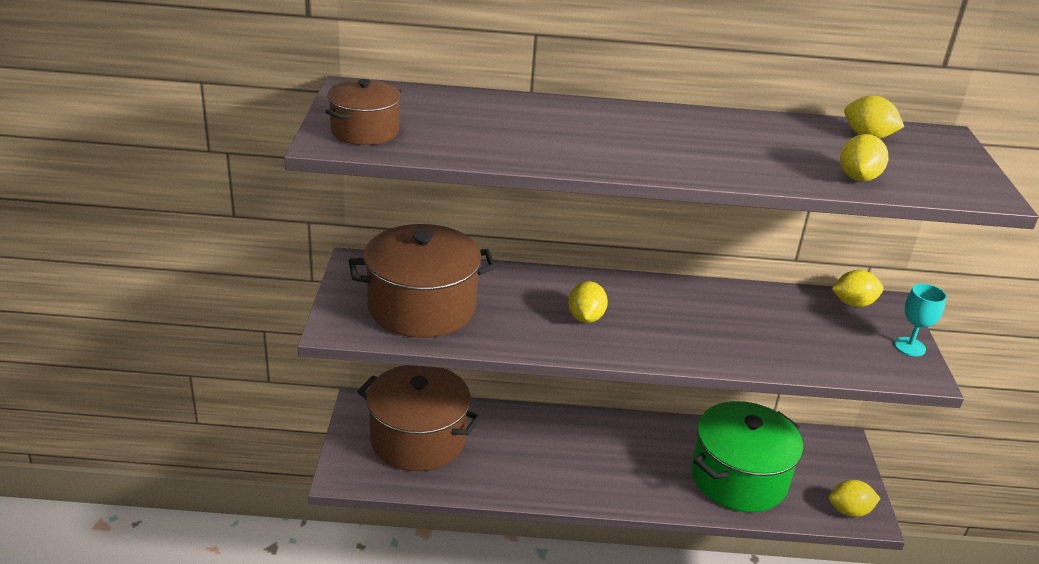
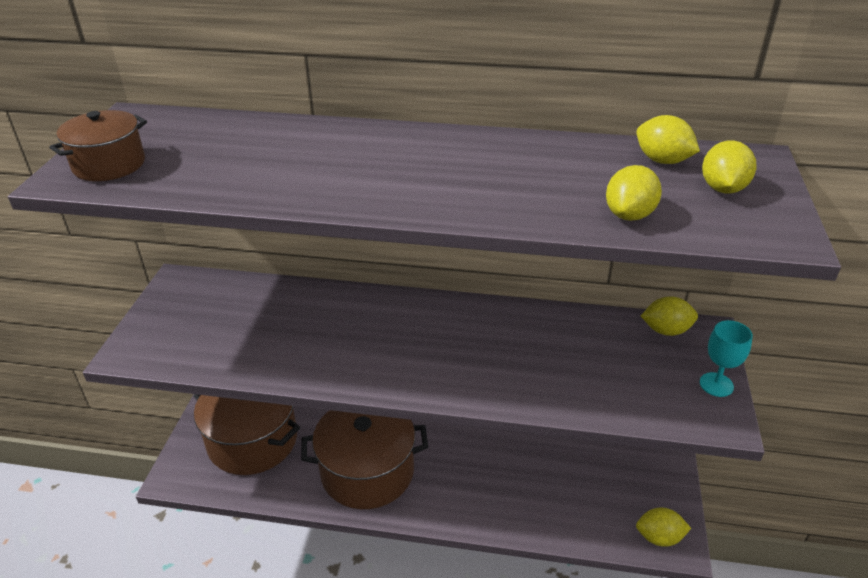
camera: 10 degrees right, 5 degrees up
(422, 307) = (218, 330): brown pot -> brown pot (367, 471)
(585, 318) = (376, 344): yellow lemon -> yellow lemon (723, 189)
(738, 478) = (552, 494): green pot -> none

